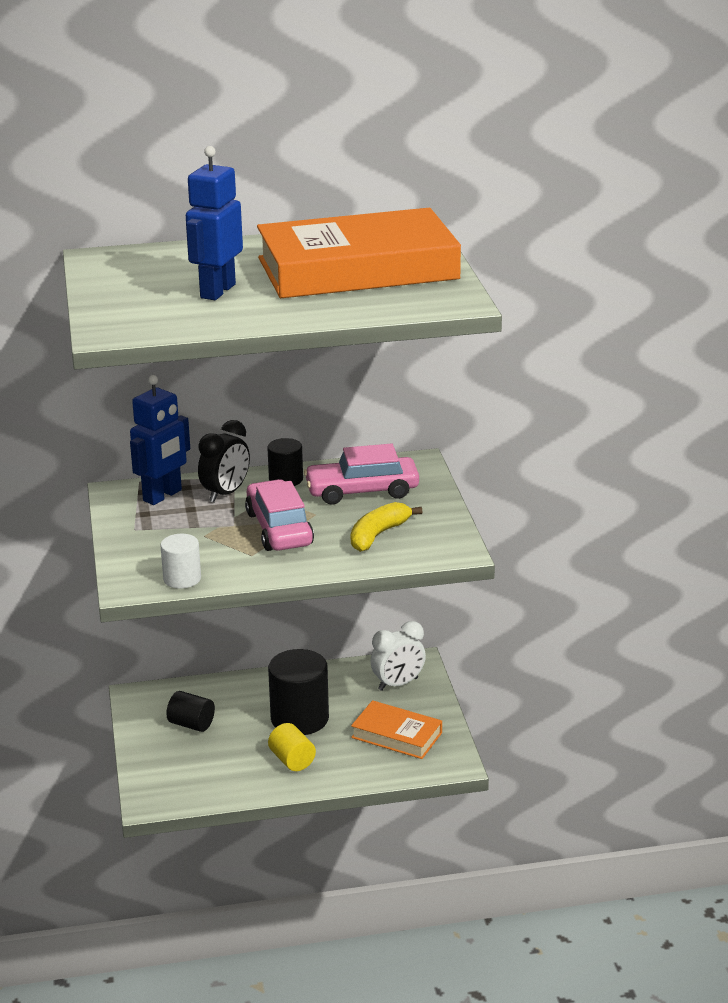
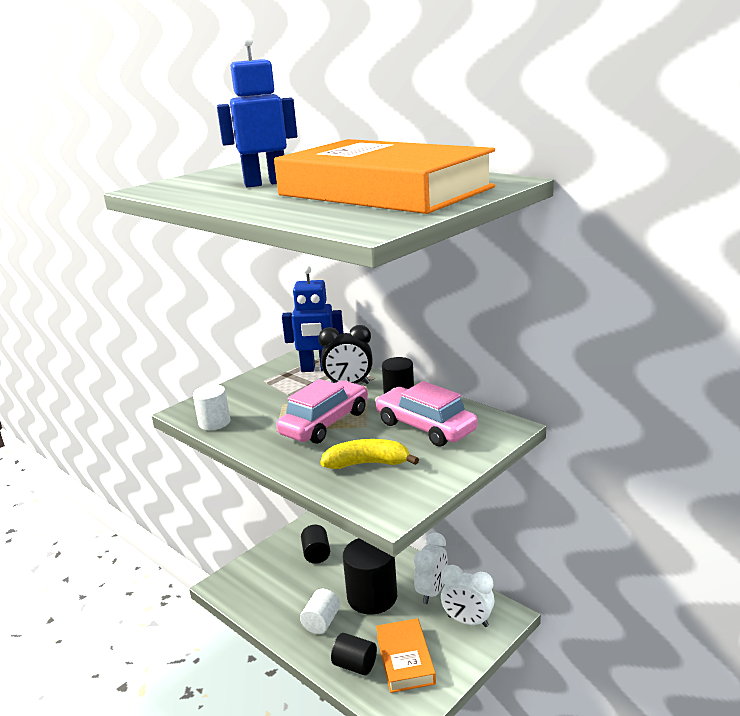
camera: 55 degrees right, 5 degrees down
(292, 760) = (321, 622): yellow cylinder -> white cylinder
(339, 684) = (432, 592): none -> white clock
(369, 764) = (355, 665): none -> black cylinder

